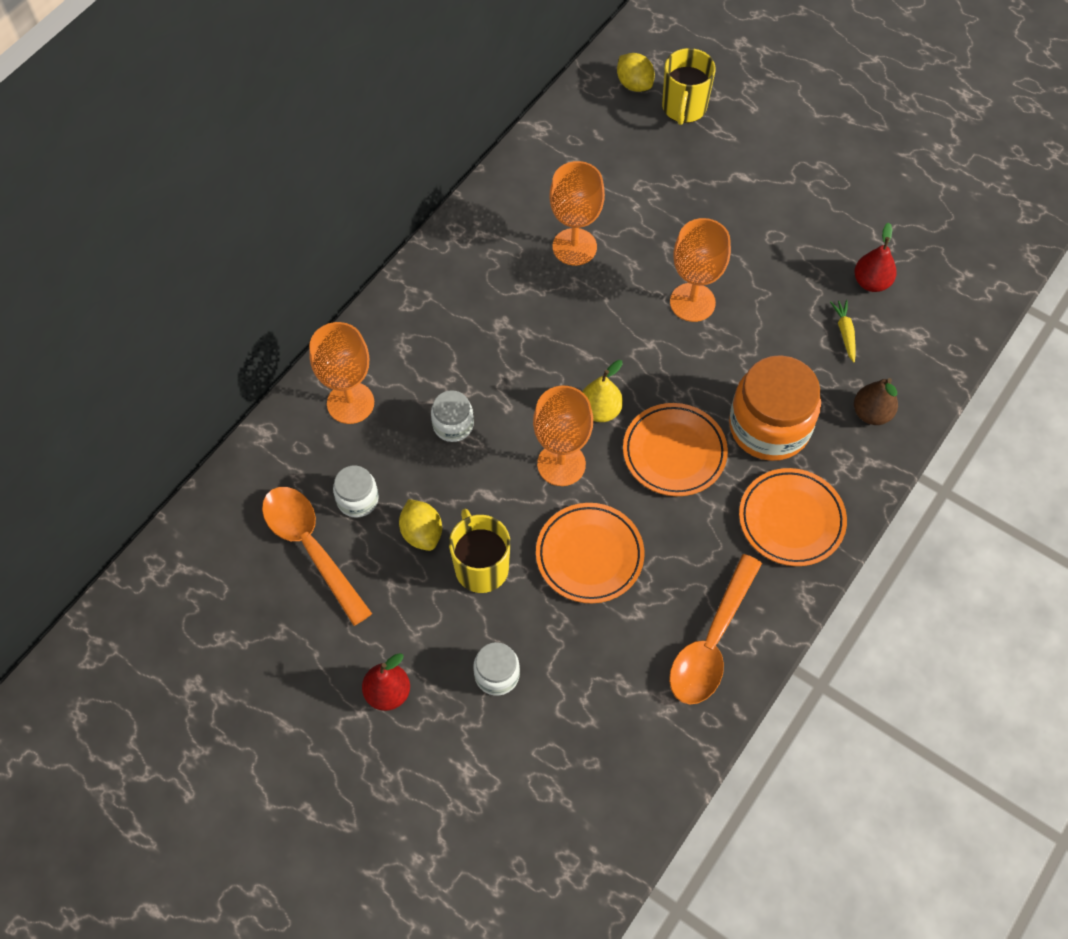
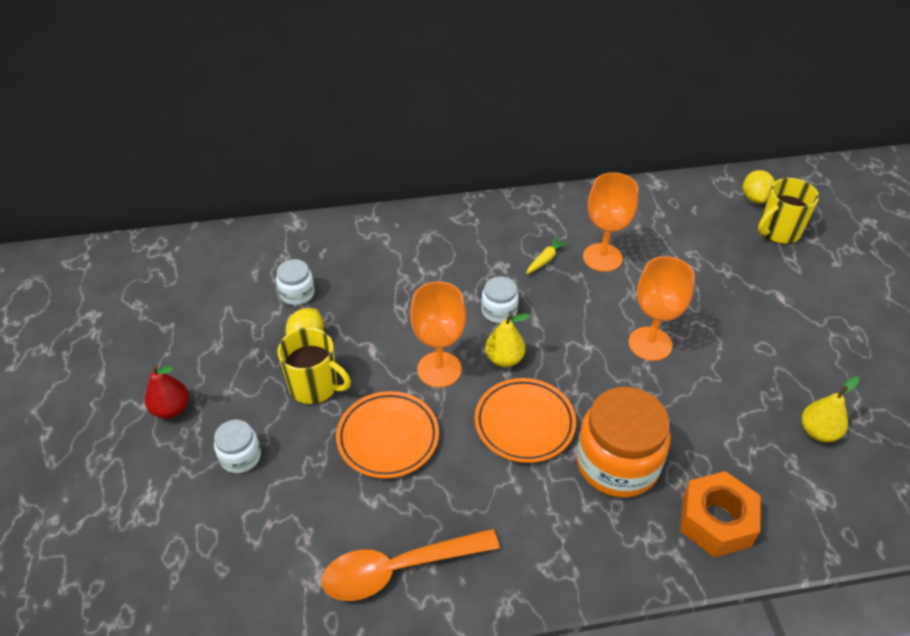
camera: 45 degrees right, 15 degrees down
(311, 548) = (240, 298): orange spoon -> none
(350, 403) = (360, 243): orange goblet -> none
(453, 425) = (401, 297): white jar -> white jar (499, 311)
(481, 567) = (314, 386): yellow mug -> yellow mug turned 90 degrees clockwise
(791, 520) = (560, 540): orange plate -> none
(845, 333) = (755, 449): yellow carrot -> yellow carrot (545, 259)
(871, 282) = (818, 432): red pear -> yellow pear
(871, 413) = (716, 521): brown pear -> orange nut

